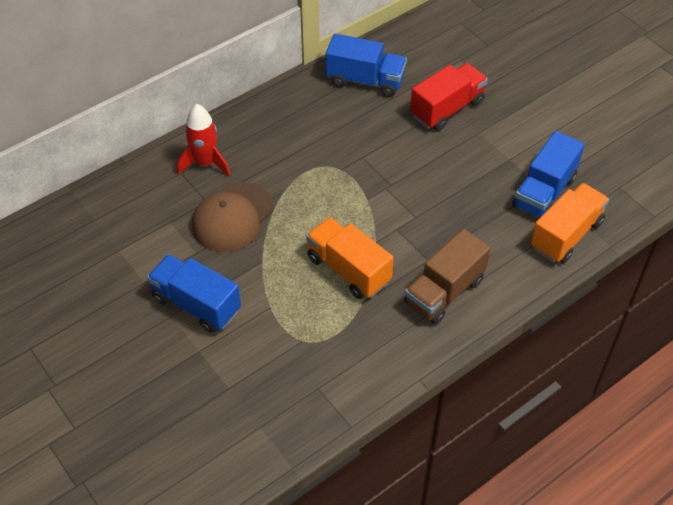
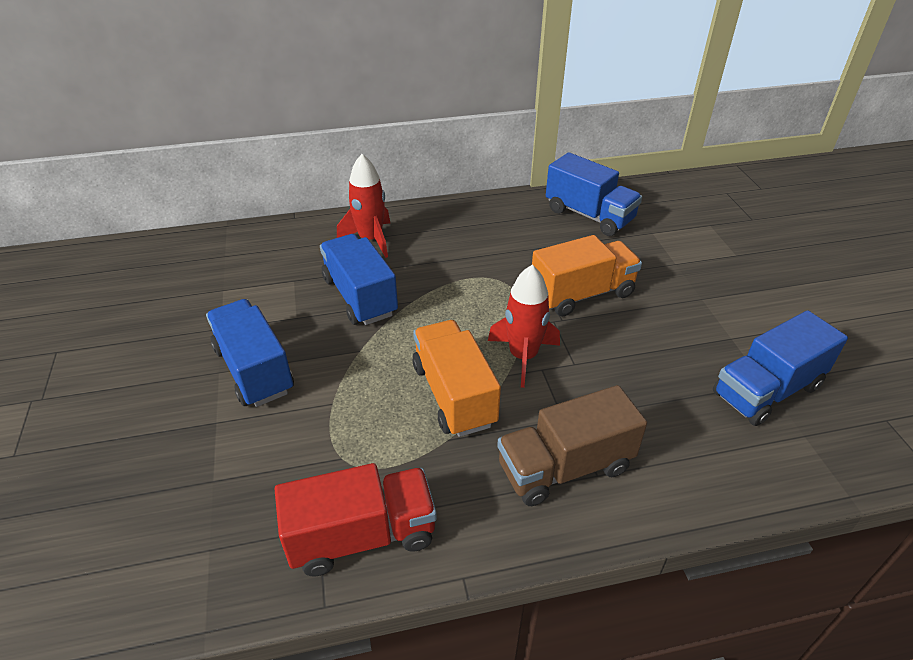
camera: 25 degrees right, 10 degrees down
(232, 217) = (360, 296): brown cap -> blue truck
(379, 224) = (523, 356): none -> red rocket
(447, 109) = (672, 265): red truck -> red truck (362, 536)
(566, 235) = (780, 455): orange truck -> orange truck (582, 294)

